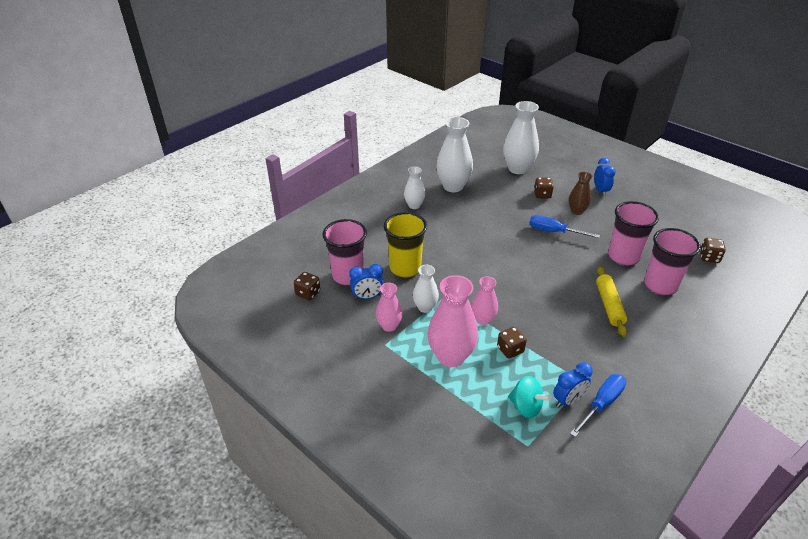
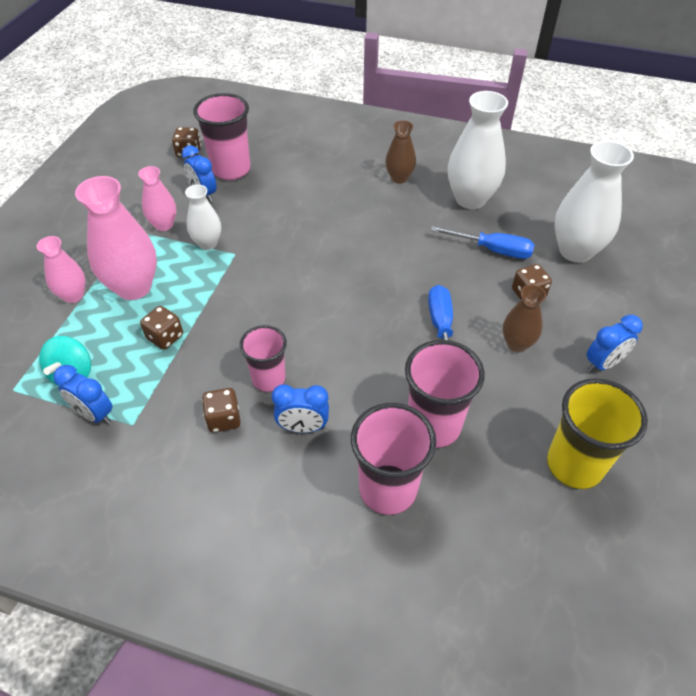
camera: 65 degrees right, 10 degrees up
(405, 268) = (269, 207): yellow cup -> yellow cup (574, 465)
(414, 205) = (399, 178): white vase -> brown vase
(483, 319) = (209, 298): pink vase -> pink vase (73, 295)
(567, 309) = (269, 379): none -> pink cup
(601, 404) = (98, 452): blue screwdriver -> blue screwdriver (493, 250)
(609, 305) = (303, 427): yellow rolling pin -> blue clock
(709, 257) = (518, 561): brown dice -> brown dice (223, 419)

